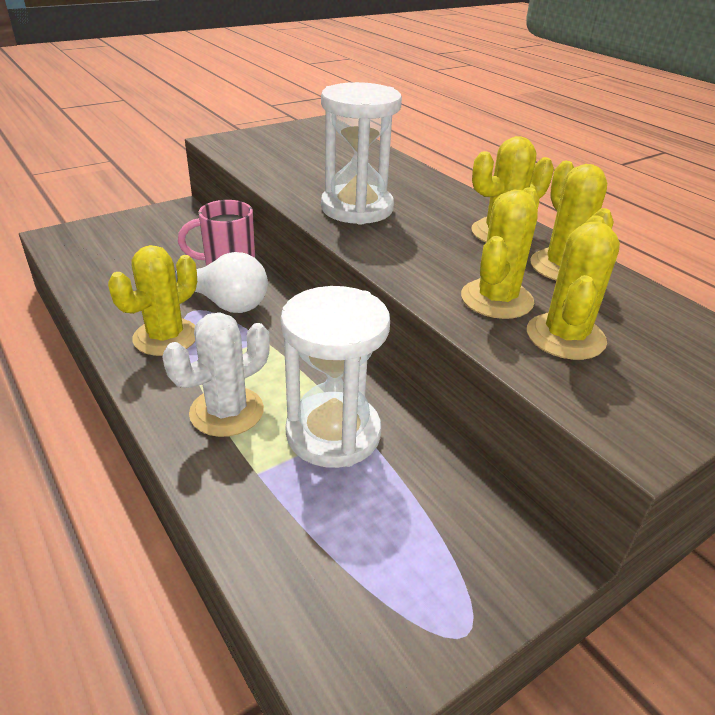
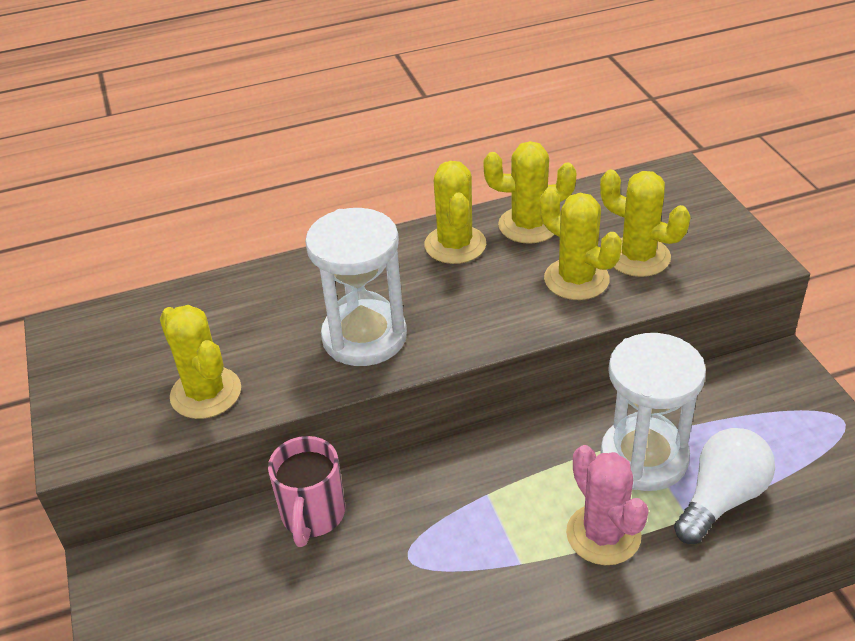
camera: 70 degrees left, 5 degrees up
(166, 337) = (461, 586): yellow cactus -> yellow cactus (206, 393)
(226, 303) = (403, 523): white light bulb -> white light bulb (721, 499)
(227, 411) = (603, 535): white cactus -> pink cactus

